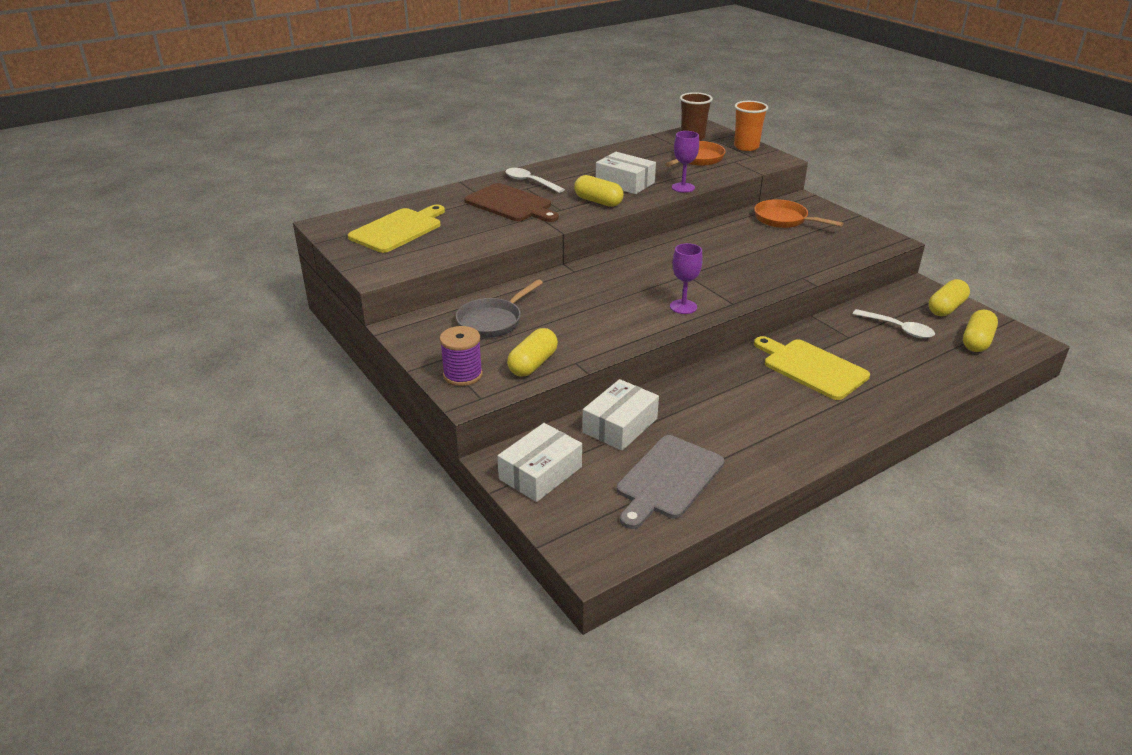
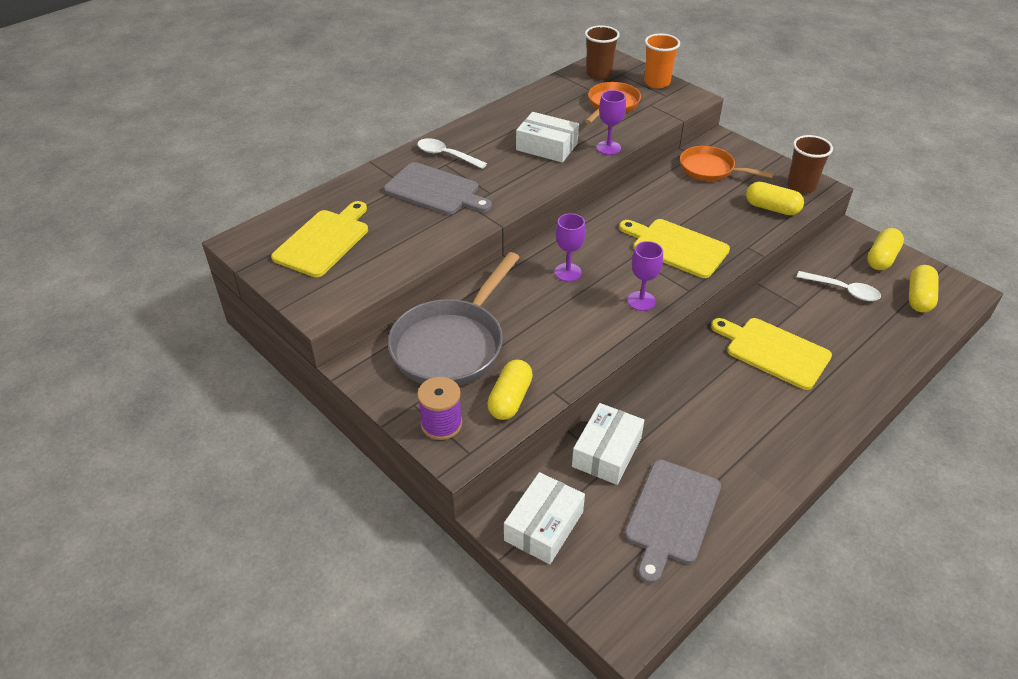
camera: 10 degrees left, 10 degrees up
(492, 321) = (451, 345): grey pan -> grey pan, size x1.66
(510, 204) = (435, 190): brown cutting board -> grey cutting board
(598, 201) = (526, 177): yellow capsule -> yellow capsule (772, 208)
(620, 280) = (568, 272): none -> purple goblet
(731, 272) = (676, 247): none -> yellow cutting board
(871, 238) = (801, 186): none -> brown cup

